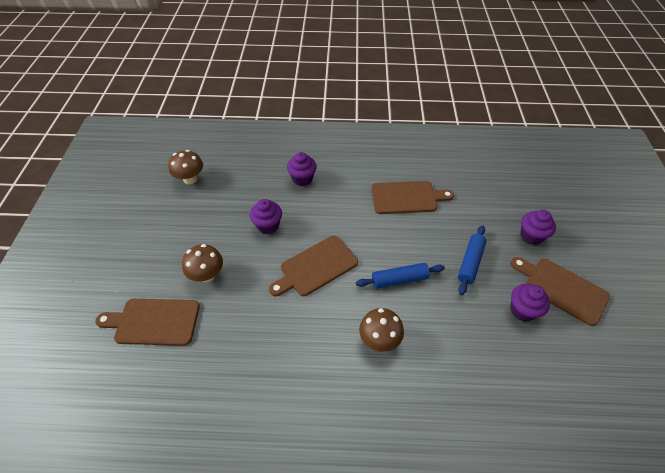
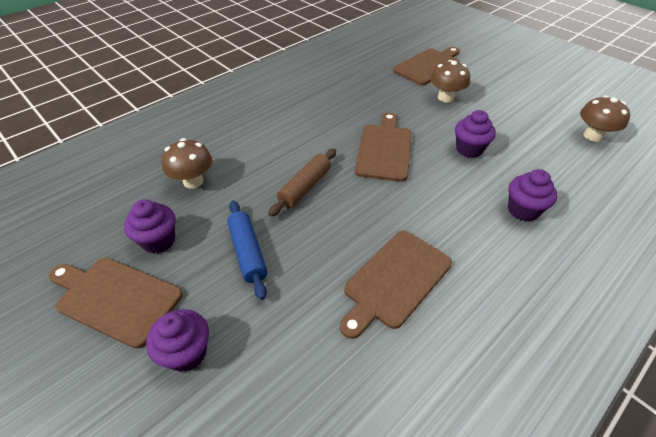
camera: 135 degrees right, 5 degrees down
(379, 340) = (277, 140): brown mushroom -> brown mushroom (193, 181)
(399, 279) = (305, 187): blue rolling pin -> brown rolling pin
(562, 289) = (115, 298): brown cutting board -> brown cutting board turned 150 degrees counterclockwise

